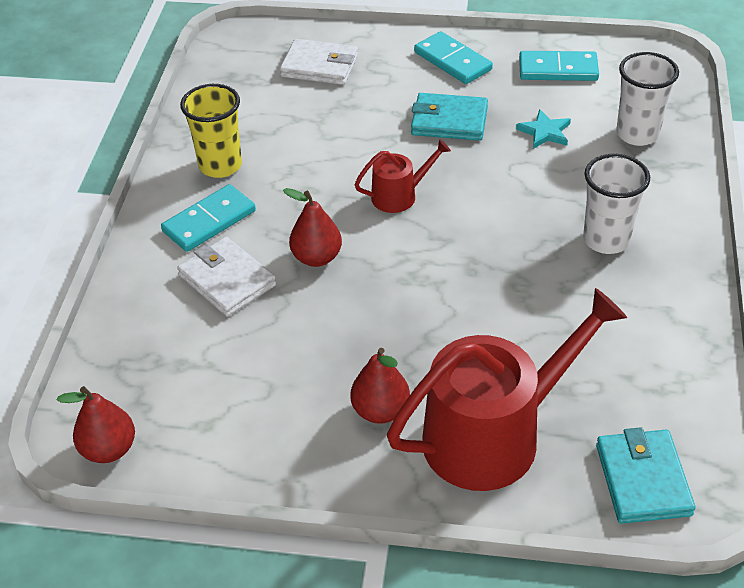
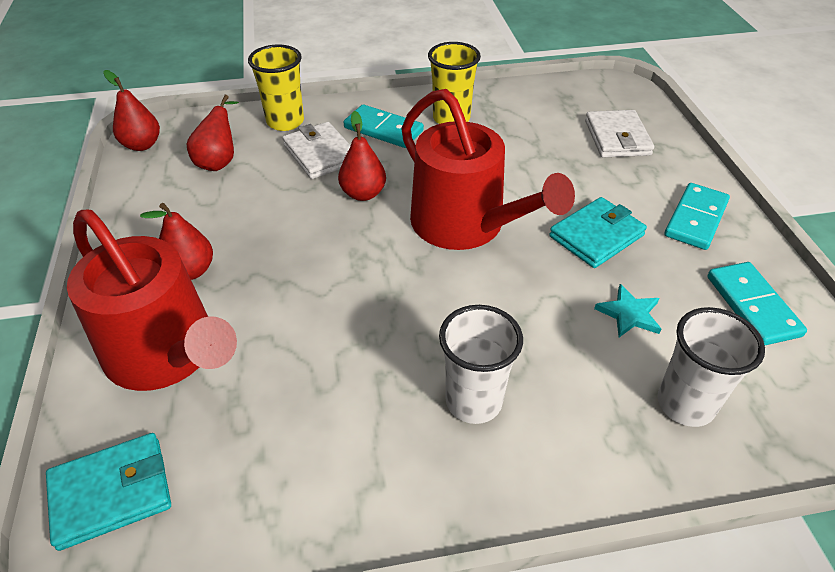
camera: 70 degrees right, 0 degrees up
(141, 302) = (285, 122): none -> yellow cup
(191, 372) = (219, 161): none -> red pear
(227, 280) = (320, 154): white wallet -> white wallet turned 60 degrees counterclockwise
(399, 196) = (465, 225): red watering can -> red watering can, size x2.12
(449, 121) = (596, 236): turquoise wallet -> turquoise wallet turned 60 degrees clockwise

